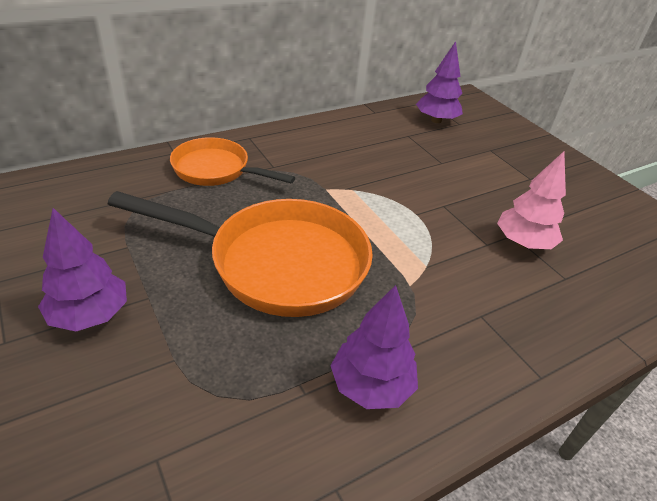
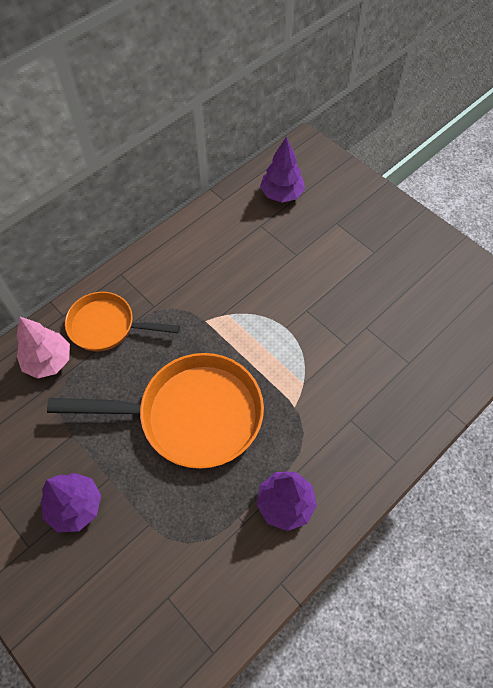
camera: 10 degrees left, 20 degrees up
(523, 243) = (374, 334): pink tree -> pink tree (48, 361)

